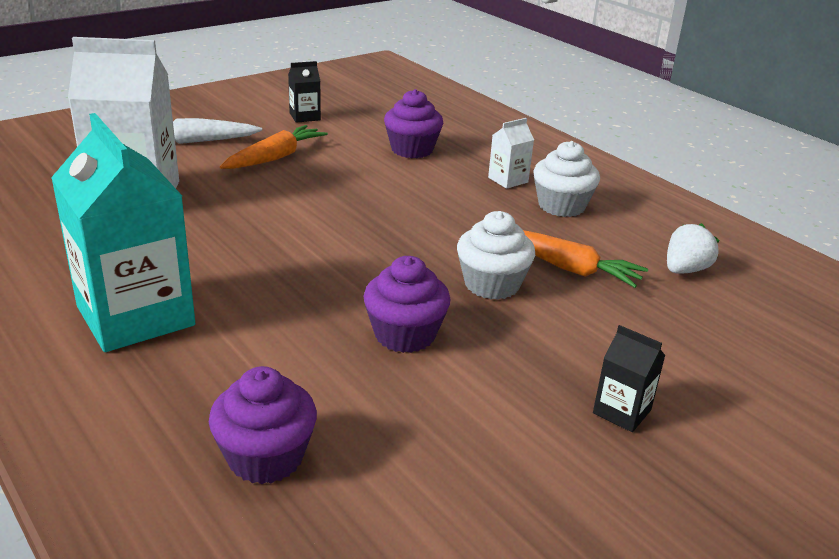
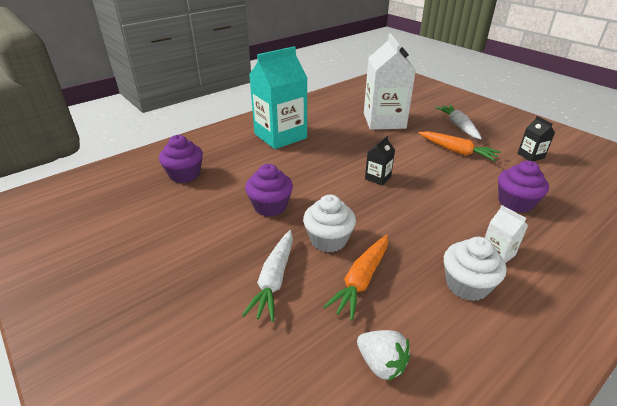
camera: 90 degrees right, 5 degrees up
(581, 334) = (274, 279): none -> white carrot
(622, 412) = (193, 291): black carton -> black carton (378, 178)

